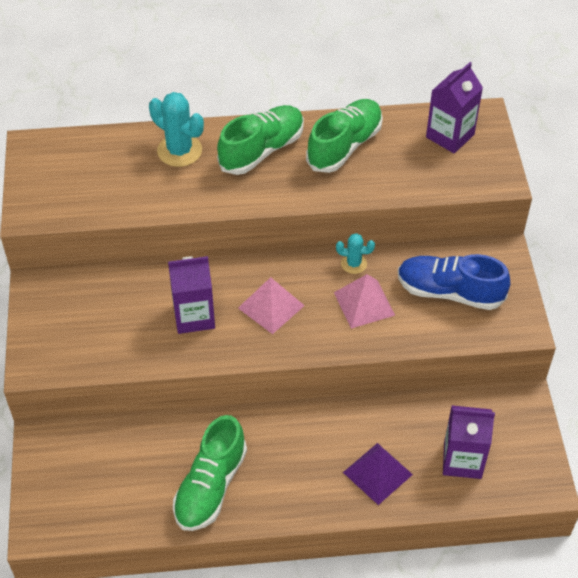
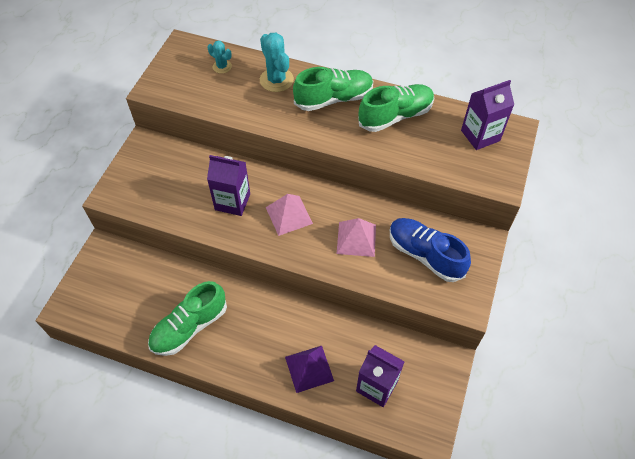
camera: 25 degrees right, 5 degrees up
(354, 264) = (365, 206): turquoise cactus -> turquoise cactus (222, 67)

